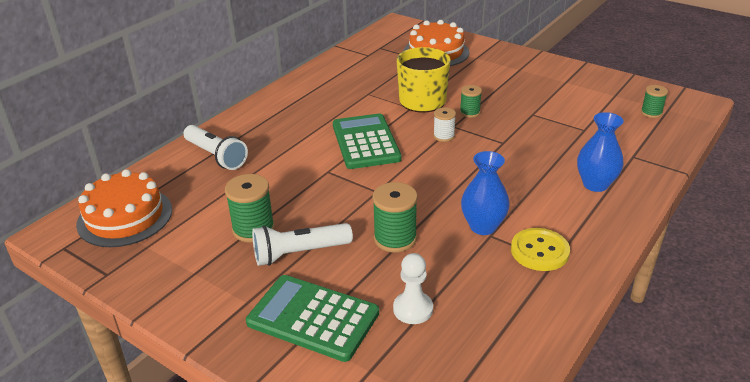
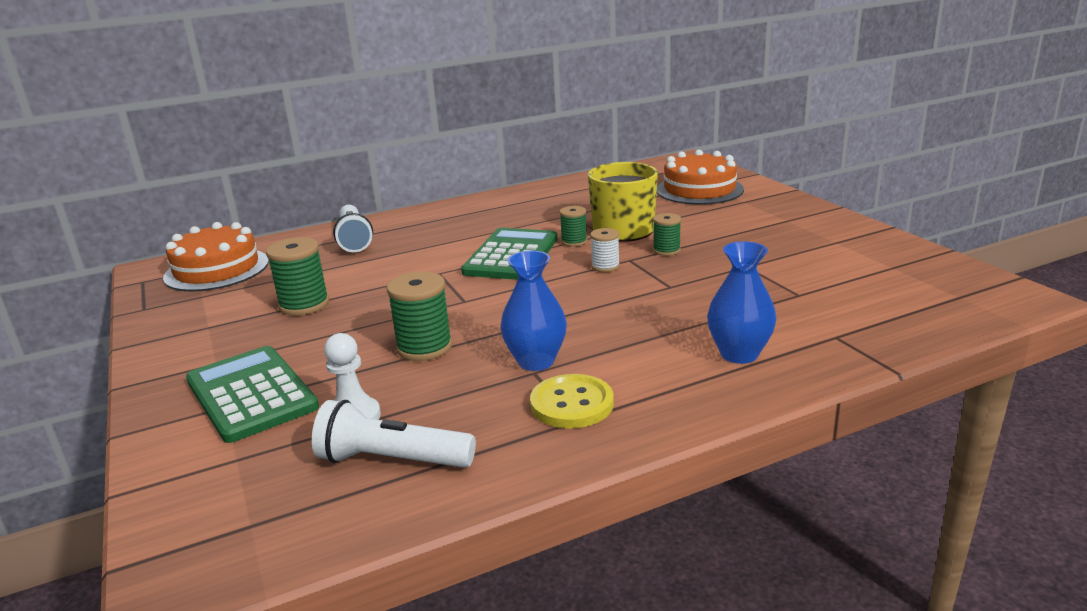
camera: 30 degrees right, 10 degrees down
(299, 253) = (316, 335): white flashlight -> white flashlight (392, 460)
(651, 113) = (926, 295): green spool -> green spool (574, 242)

